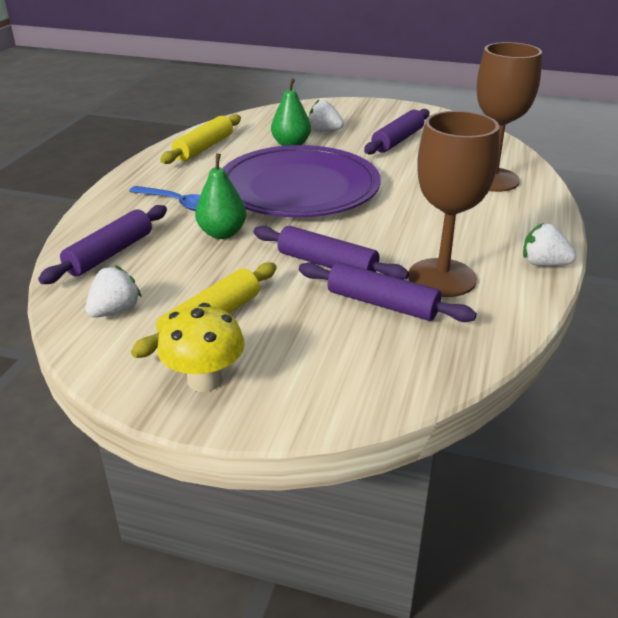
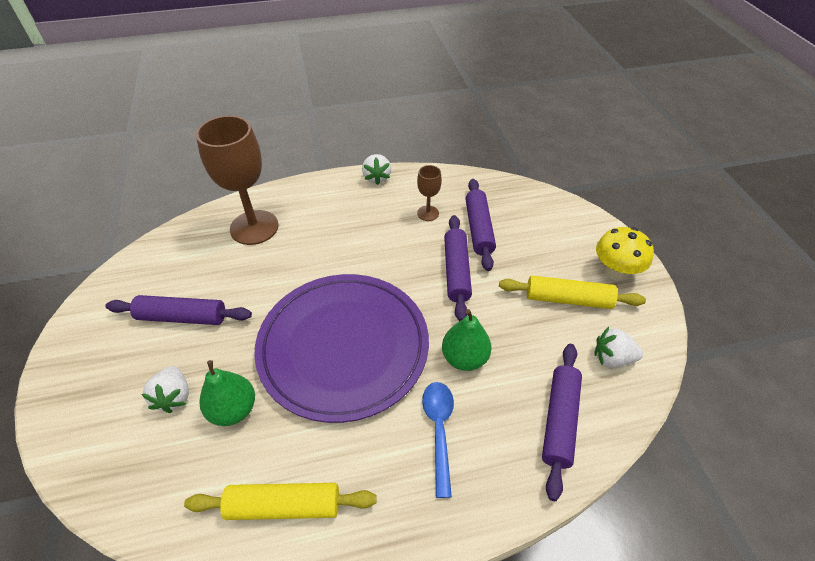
camera: 120 degrees left, 15 degrees up
(110, 254) = (559, 420): purple rolling pin -> purple rolling pin turned 75 degrees counterclockwise
(442, 278) = (428, 213): brown goblet -> brown goblet, size x0.47

